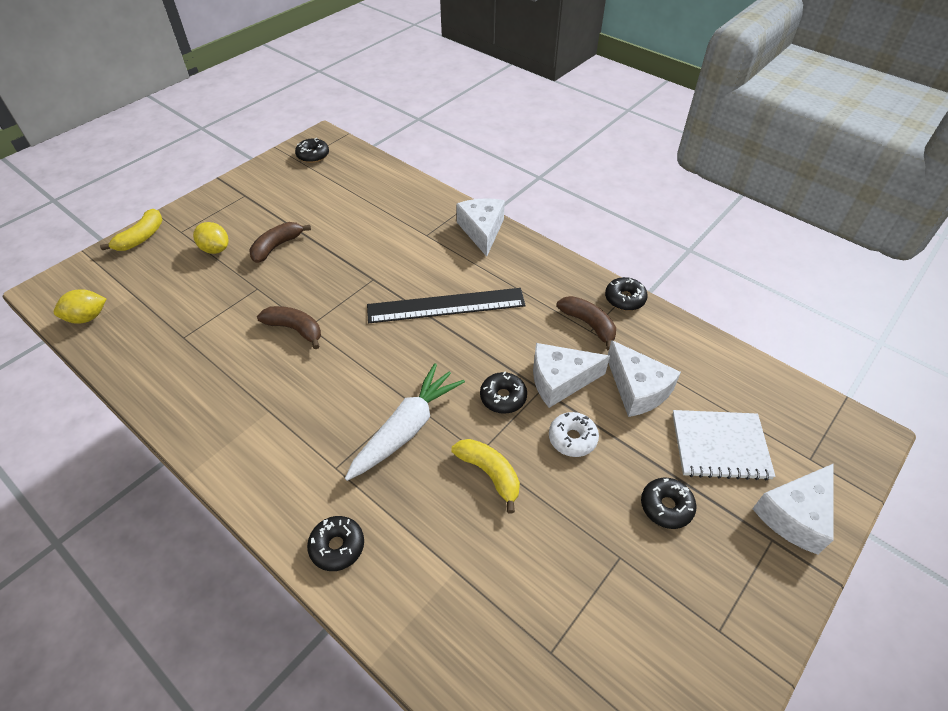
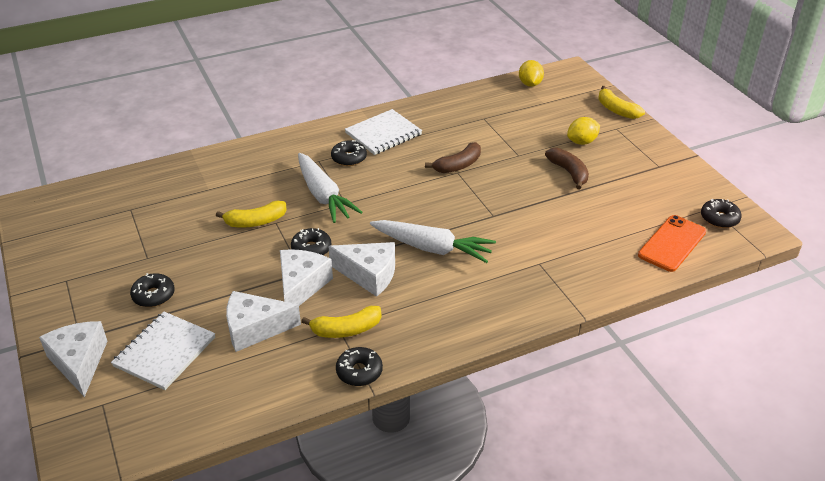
camera: 115 degrees right, 10 degrees down
(247, 422) = (383, 134): none -> white notebook
(337, 546) = (264, 151): black donut -> black donut (349, 158)
(359, 173) = (672, 243): none -> orange phone
(446, 305) = (432, 248): black ruler -> white carrot
(482, 231) = (525, 304): white cheese -> white cheese (369, 274)
(572, 438) = (246, 271): white donut -> none
(588, 324) = (346, 330): brown banana -> yellow banana

